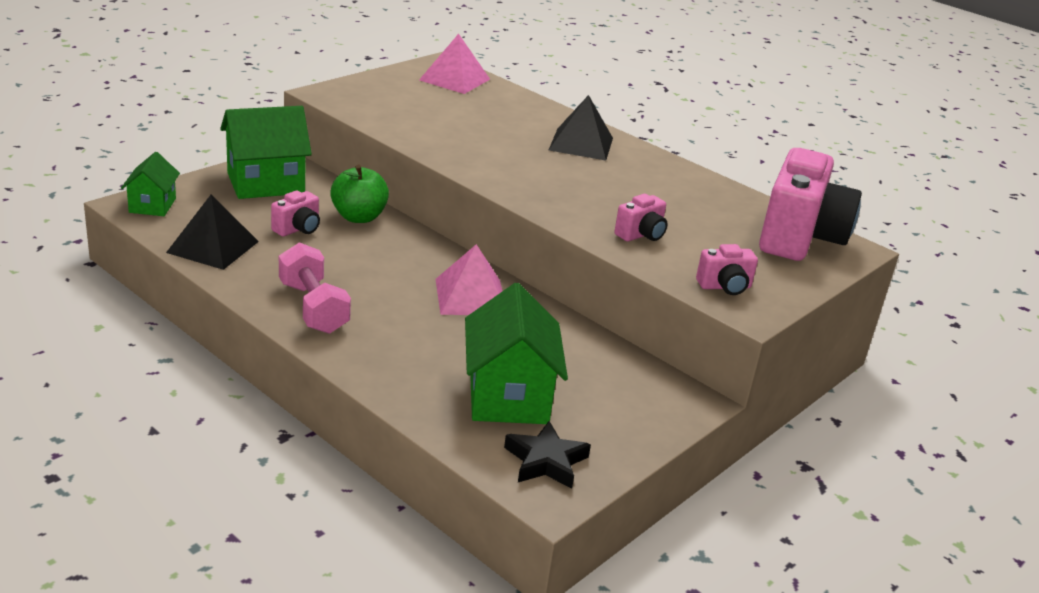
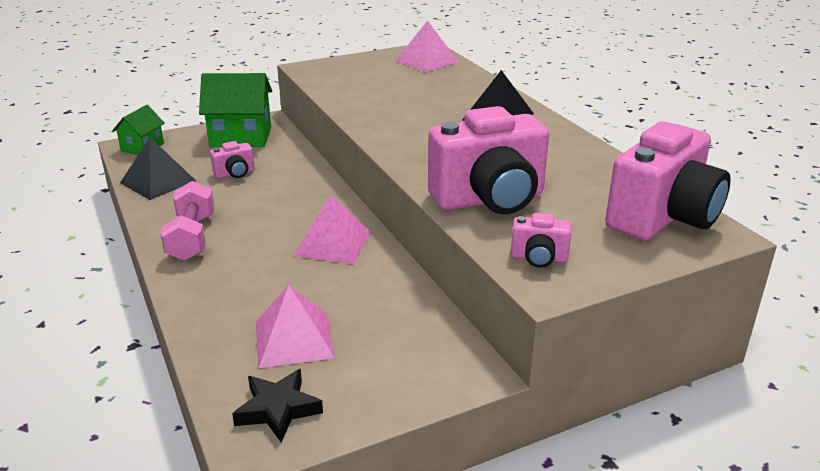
camera: 25 degrees right, 0 degrees up
(359, 217) = (292, 168): green apple -> none
(508, 396) = (294, 339): green house -> pink pyramid
(641, 235) = (489, 200): pink camera -> pink camera, size x2.24

